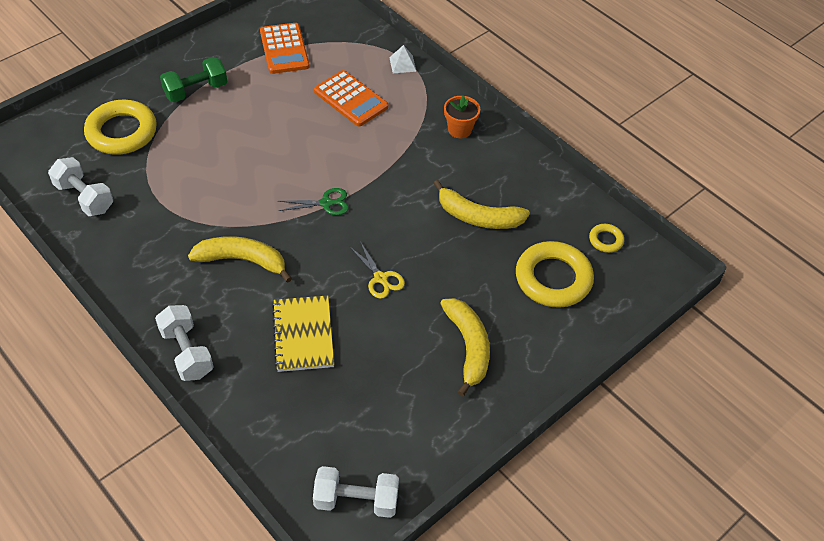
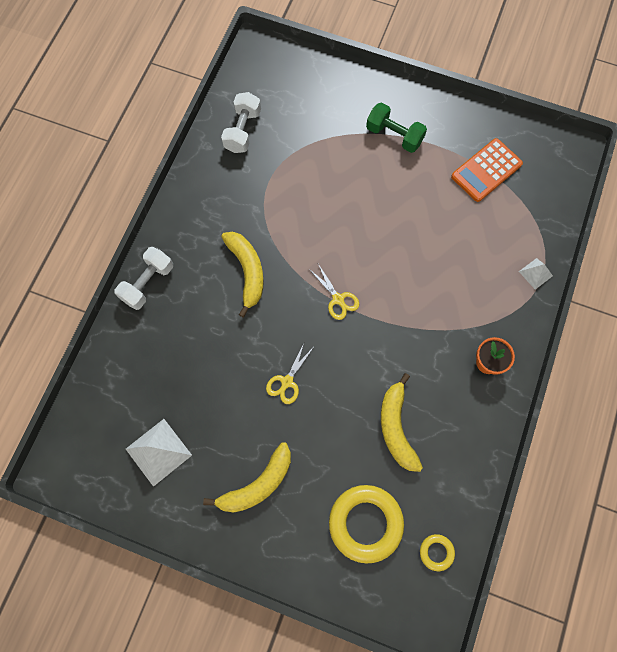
camera: 65 degrees right, 20 degrees up
(122, 132) = (318, 113): yellow ring -> none
(303, 335) = (204, 354): yellow notebook -> none
(326, 203) = (338, 299): green scissors -> yellow scissors
(351, 99) = (464, 255): orange calculator -> none
(356, 500) = (85, 468): white dumbbell -> none
(382, 420) = (158, 452): none -> white pyramid

